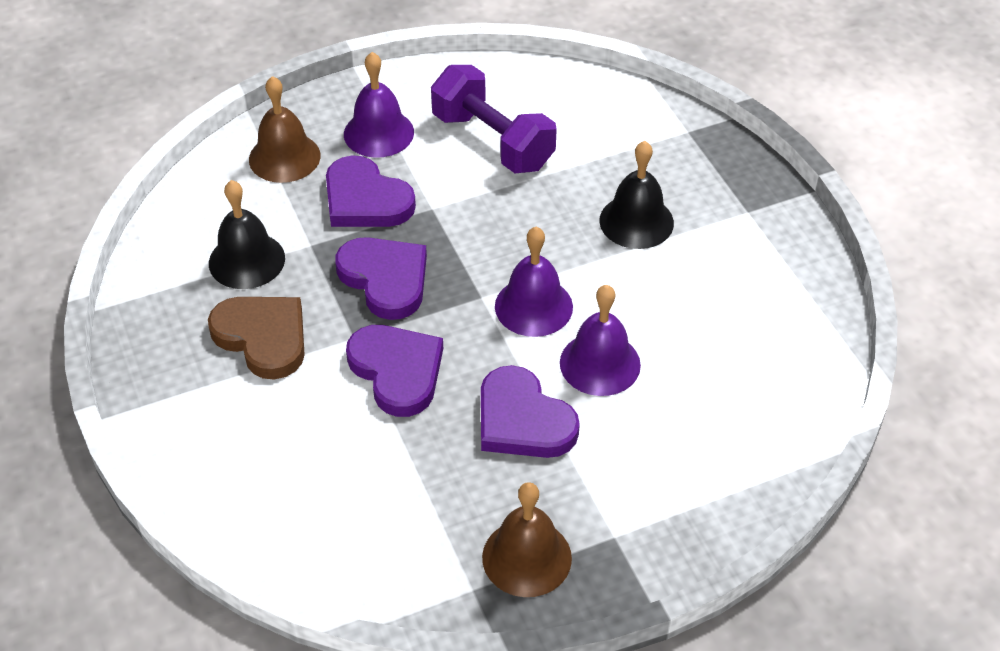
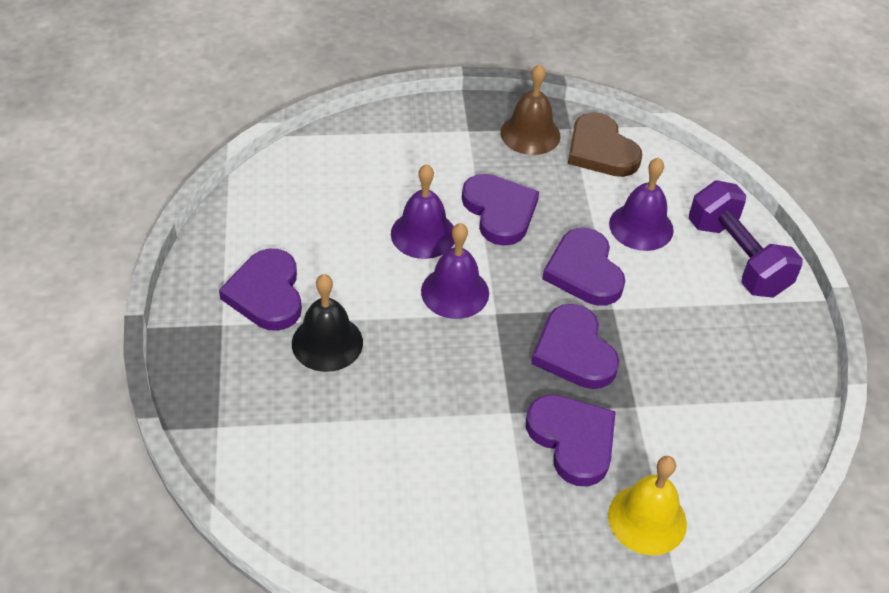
camera: 165 degrees left, 0 degrees up
(247, 260) = (698, 406): black bell -> none
(263, 337) = (690, 328): brown heart -> brown heart (601, 150)
(284, 157) = (647, 519): brown bell -> yellow bell
(378, 133) = (539, 522): purple bell -> purple bell (641, 226)
(492, 141) = (422, 473): purple dumbbell -> purple dumbbell (736, 258)
(726, 250) = (266, 294): none -> purple heart

